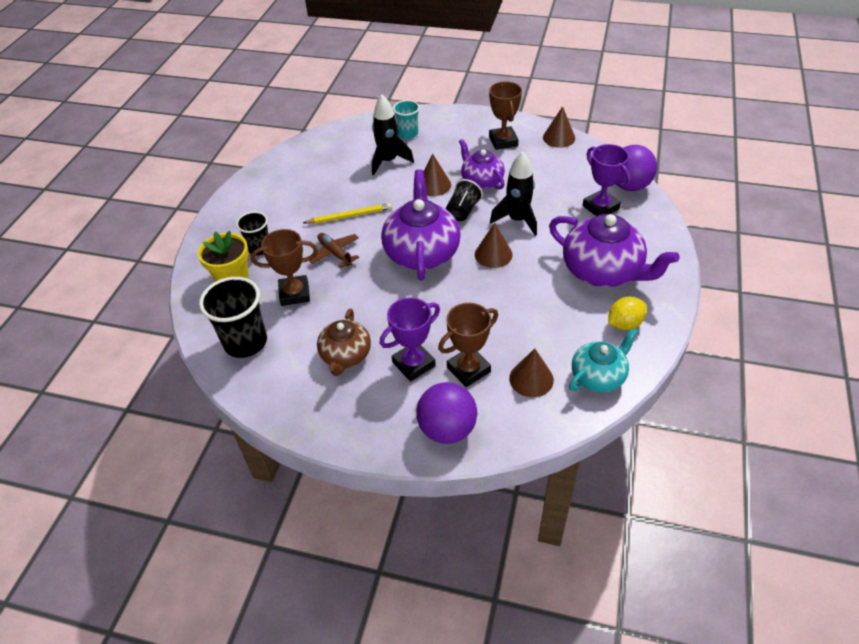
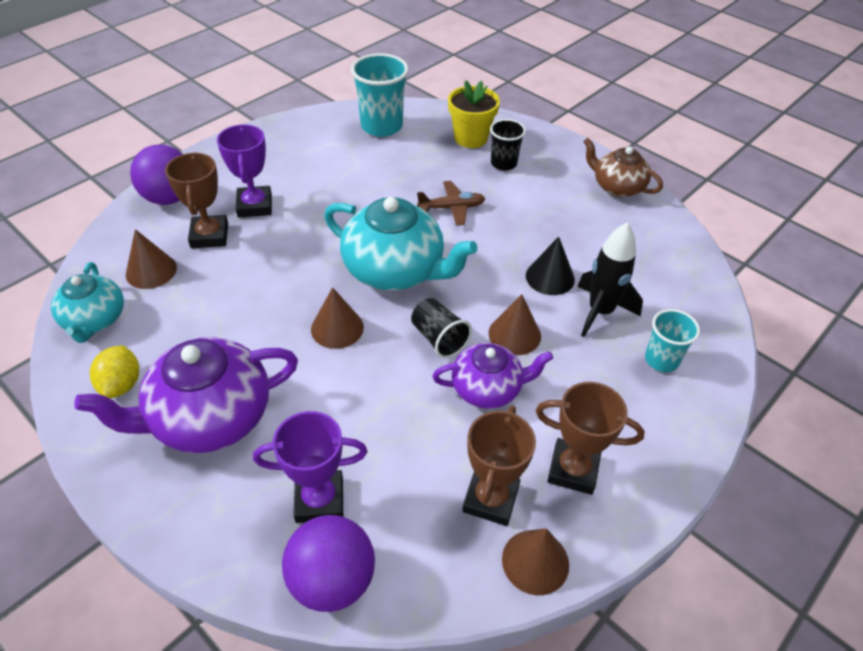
camera: 115 degrees right, 0 degrees up
(245, 342) = (381, 126): black cup -> turquoise cup
(294, 293) = (416, 166): brown trophy -> brown trophy (490, 499)
(345, 356) = (308, 172): brown teapot -> brown teapot (617, 187)
(350, 216) = (507, 239): yellow pencil -> none
(374, 187) = (550, 277): none -> black cone
(422, 252) = (395, 270): purple teapot -> turquoise teapot
(517, 220) = (375, 384): black rocket -> none

